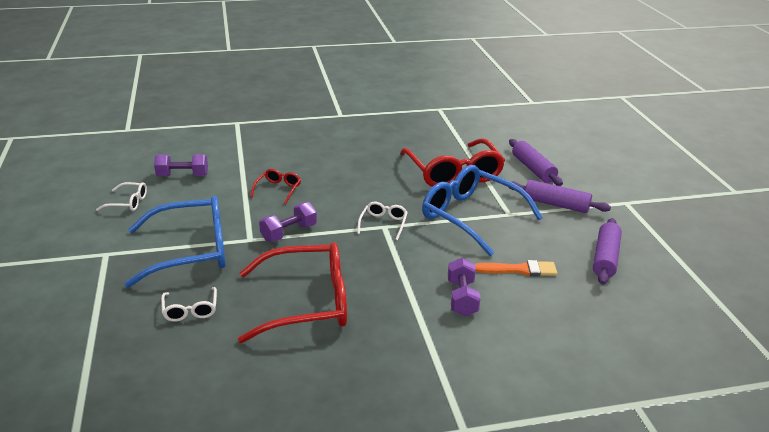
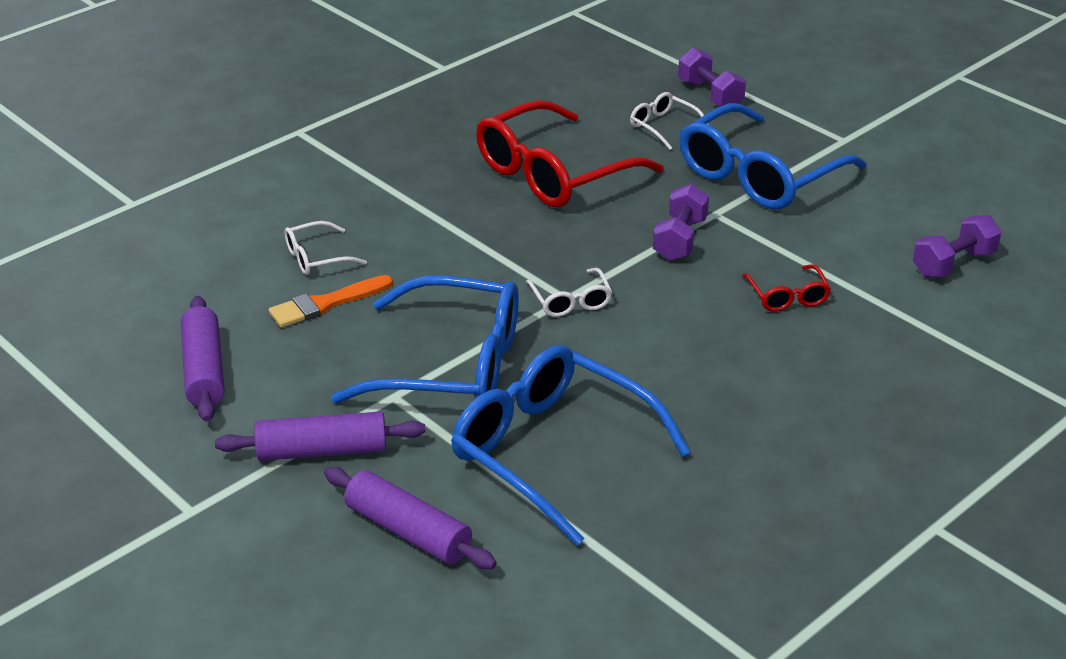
camera: 150 degrees right, 5 degrees up
(128, 202) = (941, 199): white glasses -> white glasses (316, 258)
(453, 173) = (552, 451): red glasses -> blue glasses
(462, 298) = (379, 240): purple dumbbell -> purple dumbbell (710, 95)

